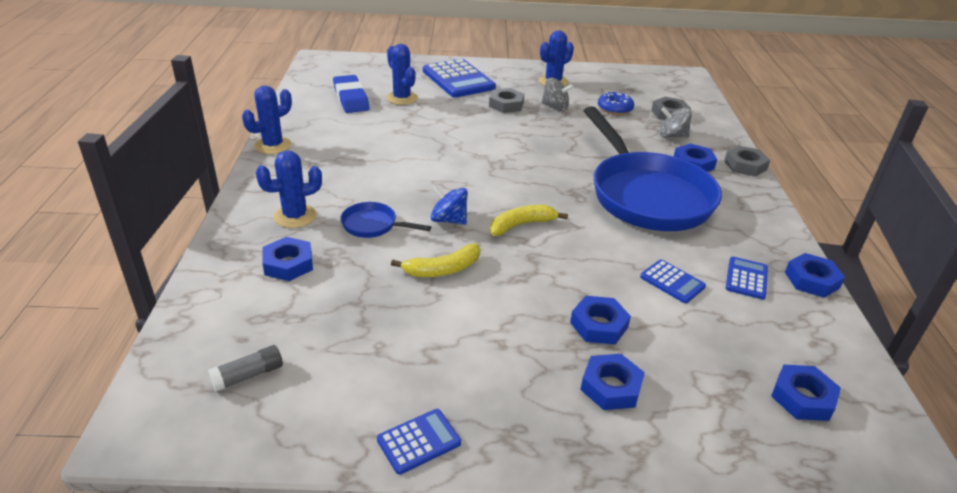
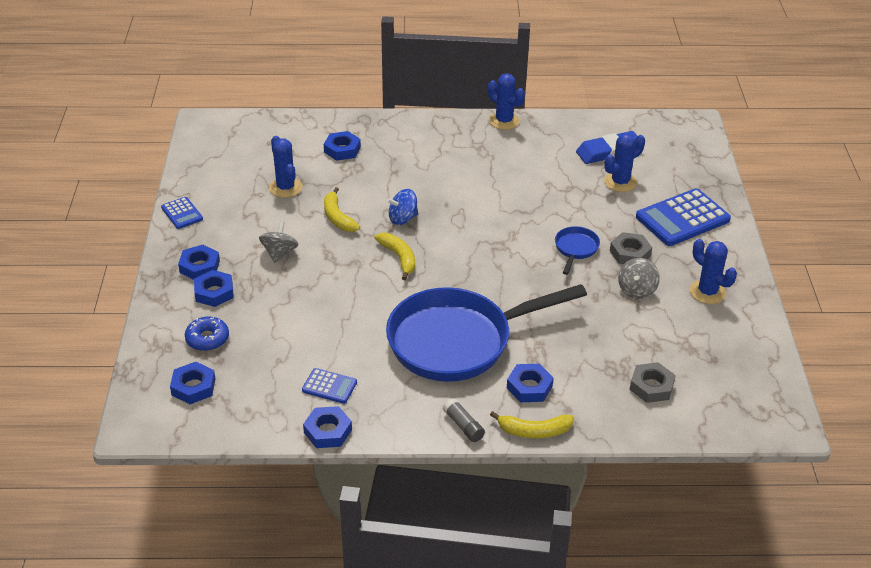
camera: 90 degrees right, 5 degrees up
(248, 375) = (238, 149): grey glue stick -> grey glue stick (463, 426)
(295, 216) = (400, 145): blue cactus -> blue cactus (285, 188)
(373, 225) = (391, 182): blue pan -> blue pan (575, 249)
(448, 220) = (402, 218): blue spinning top -> blue spinning top turned 135 degrees counterclockwise
(599, 325) = (274, 292): blue nut -> blue nut (199, 266)
(614, 109) = (649, 339): blue donut -> blue donut (207, 339)
(672, 136) = (591, 379): grey spinning top -> grey spinning top (279, 253)
(672, 282) = (324, 338): blue calculator -> none
(745, 165) = (534, 431): grey nut -> yellow banana

